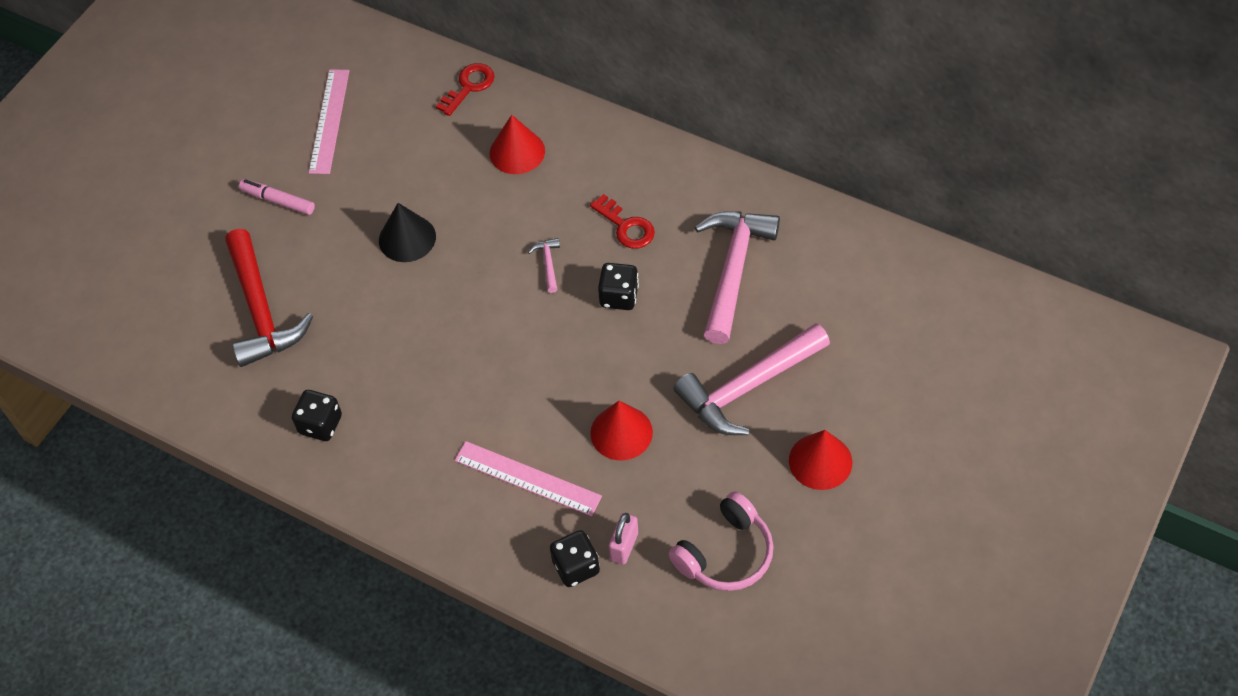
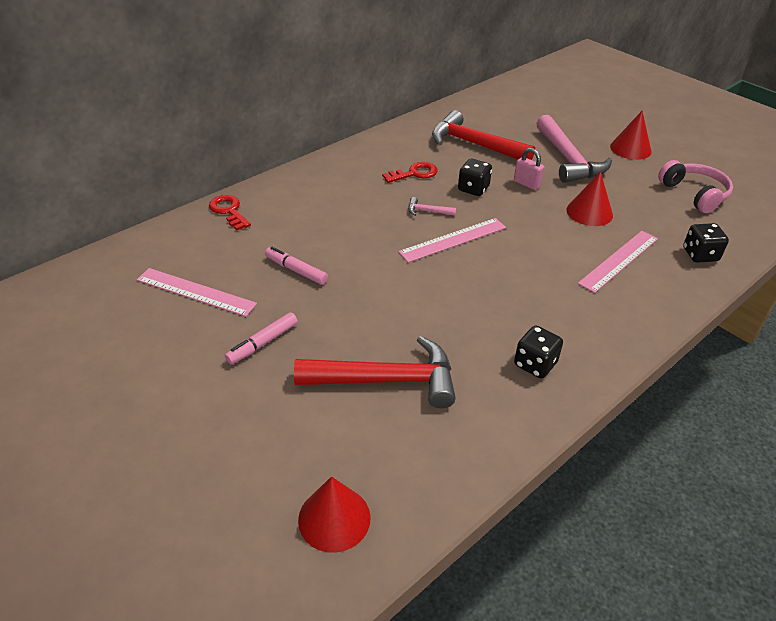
camera: 75 degrees left, 15 degrees down
(391, 184) = (296, 270): none -> pink marker
(407, 238) = (360, 273): black cone -> none
(501, 304) = (453, 240): none -> pink ruler
(517, 152) = (313, 203): red cone -> red cone (334, 518)
(624, 546) = (684, 231): pink padlock -> pink padlock (526, 184)
(733, 270) = (474, 144): pink hammer -> red hammer

